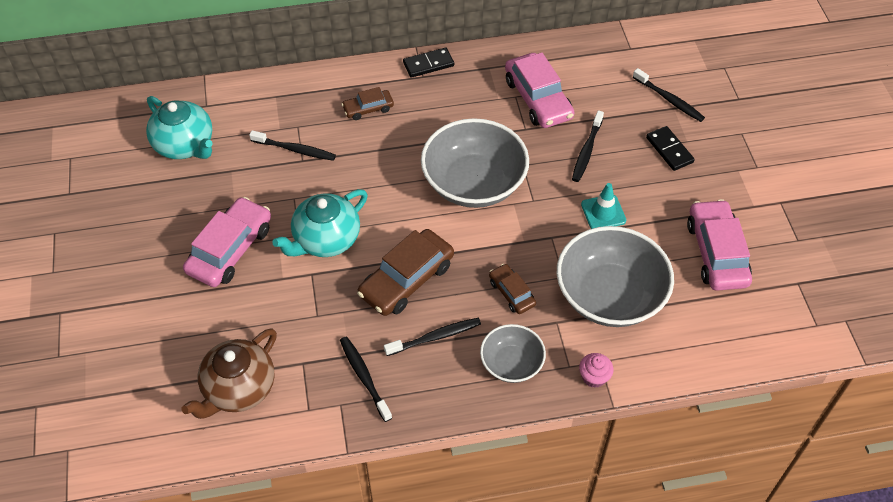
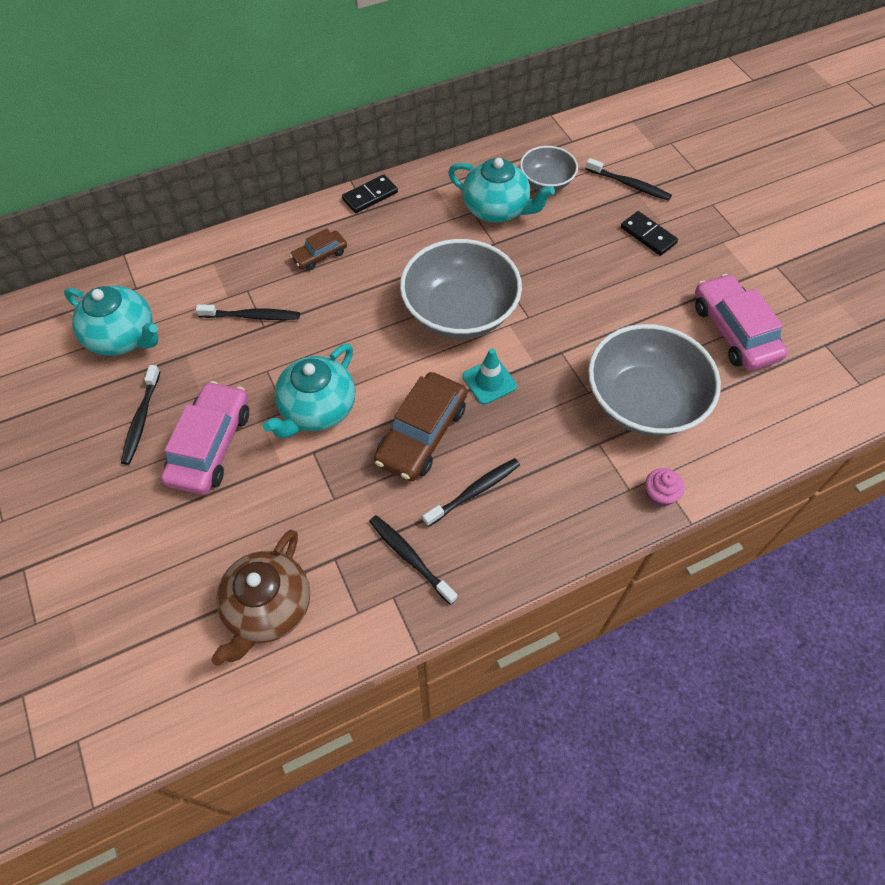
camera: 15 degrees left, 5 degrees up
(511, 293) = (540, 422): brown car -> none
(511, 363) = (567, 501): grey bowl -> grey bowl (546, 181)
(538, 99) = (496, 209): pink car -> turquoise teapot
(587, 151) = (565, 253): black toothbrush -> black toothbrush (141, 419)
(603, 212) = (605, 314): turquoise traffic cone -> turquoise traffic cone (489, 381)

